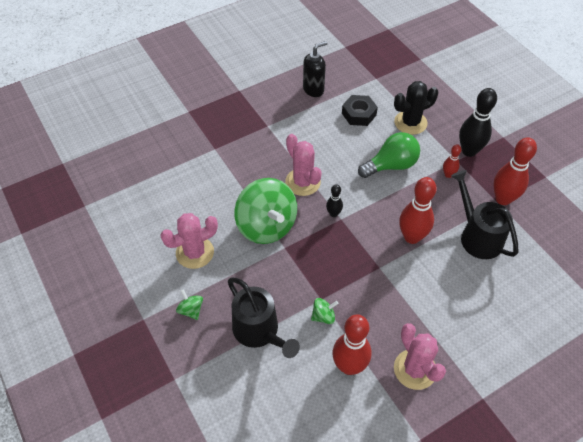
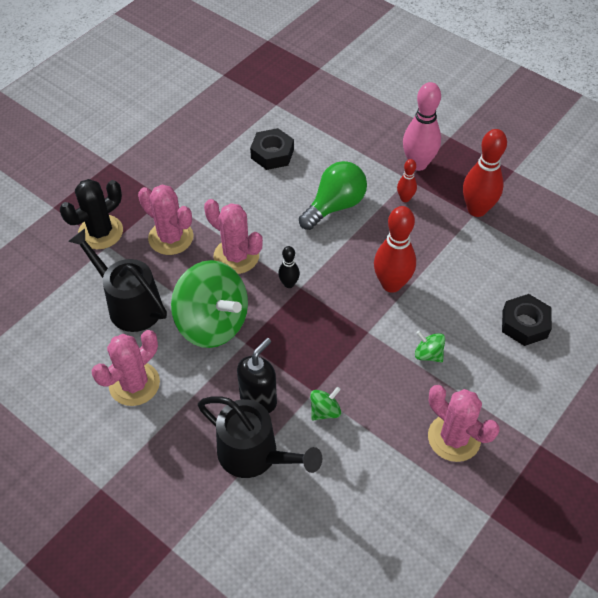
camera: 20 degrees left, 0 degrees up
(191, 310) = (158, 457): green spinning top -> green spinning top (428, 354)
(261, 155) = (171, 237): none -> pink cactus
(313, 90) = (205, 138): black soap dispenser -> black soap dispenser (259, 400)
(349, 366) = (378, 460): red bowling pin -> none
(410, 123) = (338, 148): black cactus -> black cactus (100, 232)
(469, 151) = (418, 164): black bowling pin -> pink bowling pin
(477, 236) = (464, 261): black watering can -> black watering can (129, 304)
(507, 299) = (524, 324): none -> black nut

